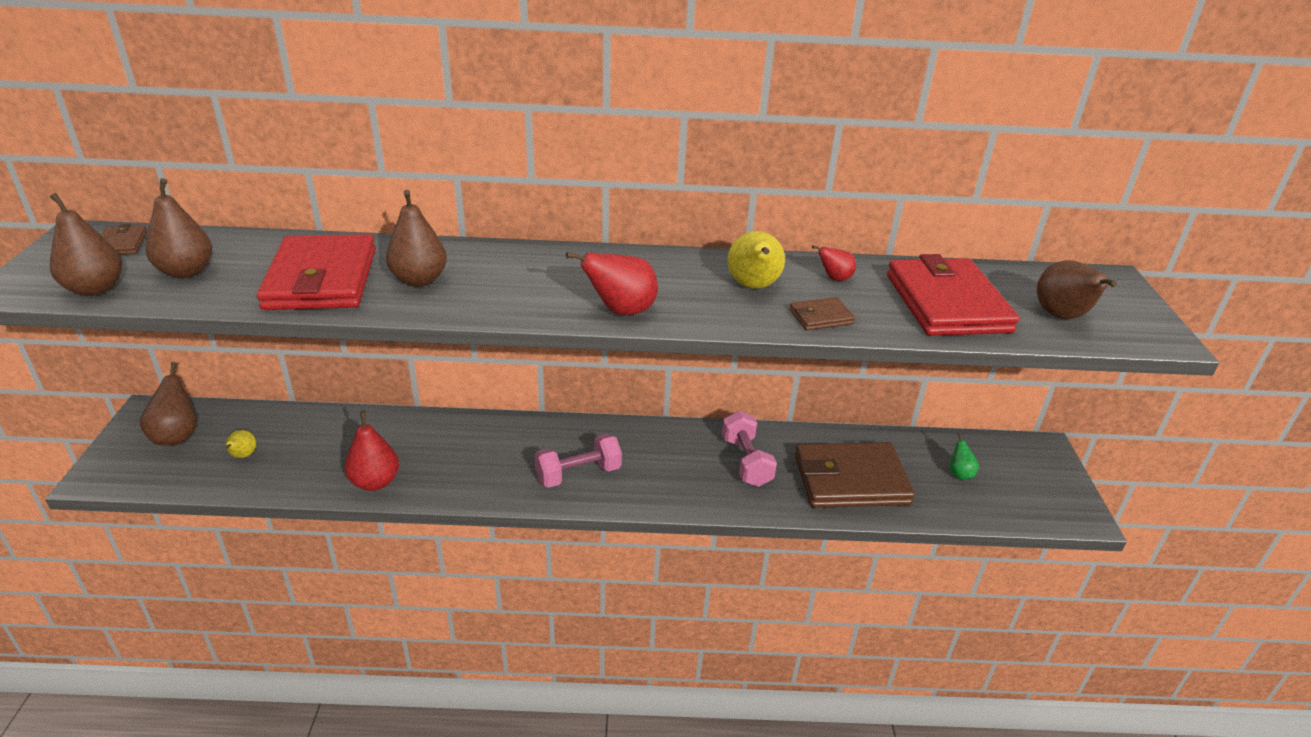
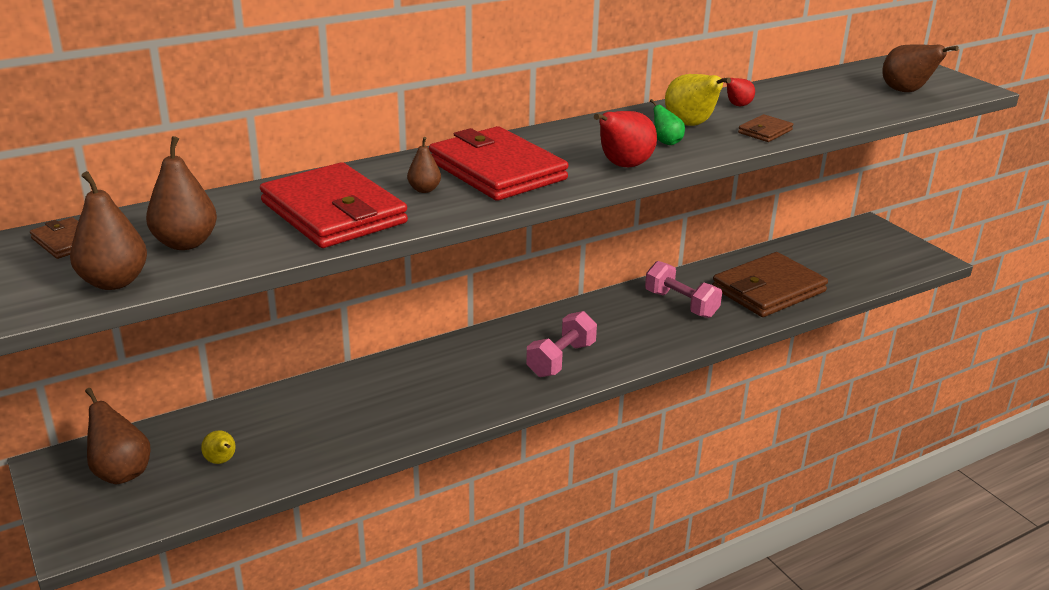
camera: 30 degrees left, 5 degrees down
(375, 482) = (387, 431): red pear -> none
(419, 280) = (424, 189): brown pear -> brown pear, size x0.56
(947, 303) = (830, 102): red wallet -> red wallet (497, 170)
(959, 474) = (834, 260): green pear -> green pear (666, 142)

